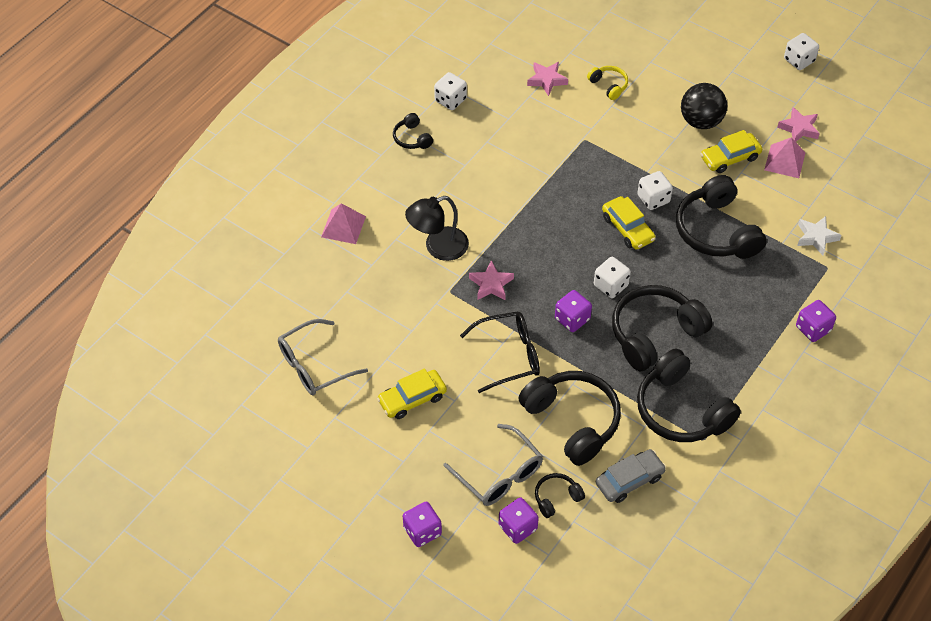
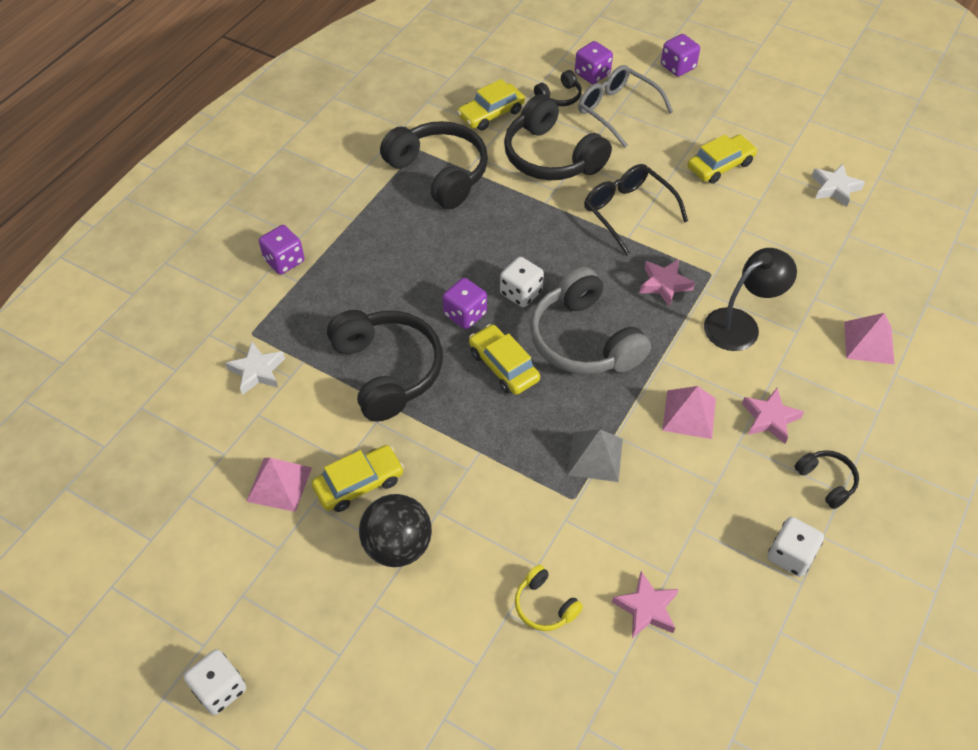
camera: 175 degrees right, 0 degrees up
(314, 366) = (835, 188): grey glasses -> white star
(494, 185) = (689, 414): none -> pink pyramid
(509, 355) = (627, 211): black glasses -> black glasses turned 75 degrees clockwise
(564, 244) = (584, 340): none -> grey headphones
(566, 163) = (595, 456): none -> grey pyramid
(572, 319) = (563, 253): purple dice -> purple dice (465, 314)
(629, 480) = (491, 114): grey car -> yellow car
(653, 199) = (470, 410): white dice -> none
(654, 334) = (467, 243): black headphones -> none
(799, 128) = (247, 544): pink star -> pink star (769, 418)

